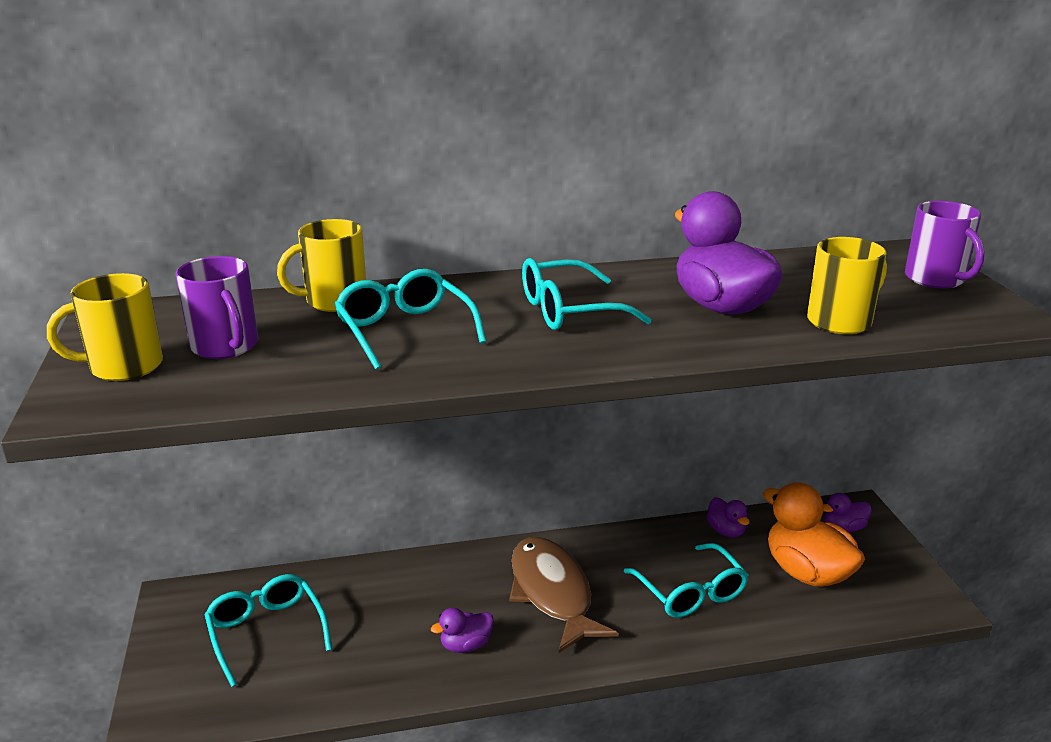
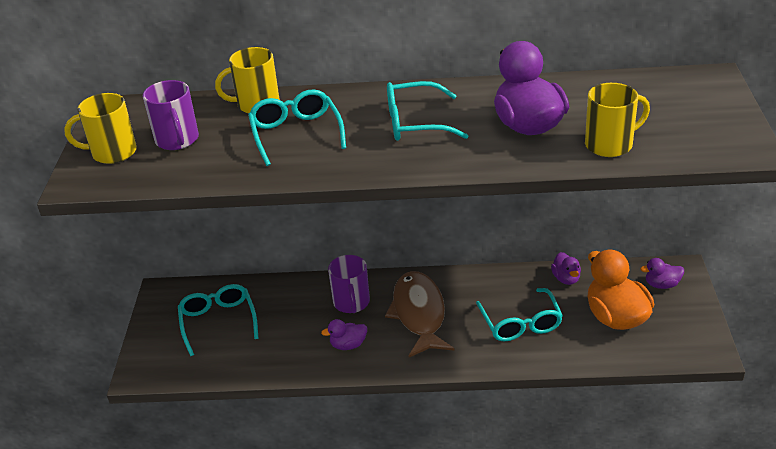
camera: 15 degrees right, 10 degrees up
(936, 279) = (712, 108): purple mug -> purple mug (351, 303)

